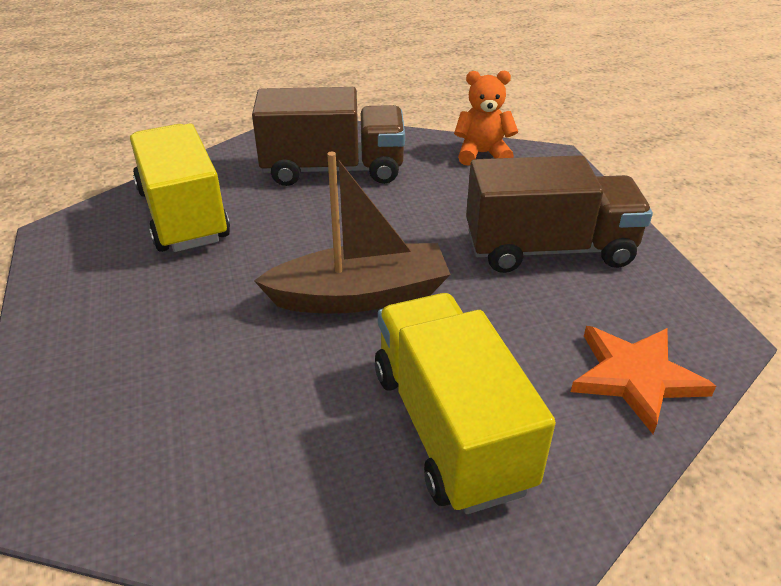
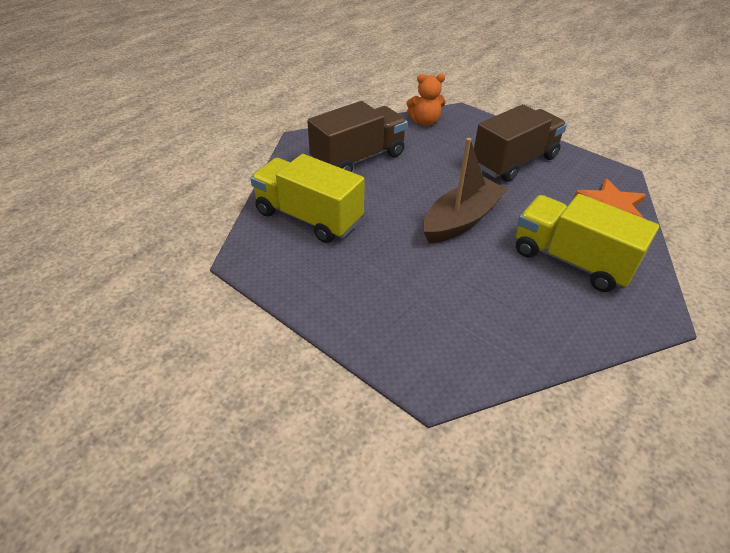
camera: 35 degrees left, 5 degrees up
(482, 154) = (425, 122): orange teddy bear -> orange teddy bear turned 150 degrees counterclockwise

